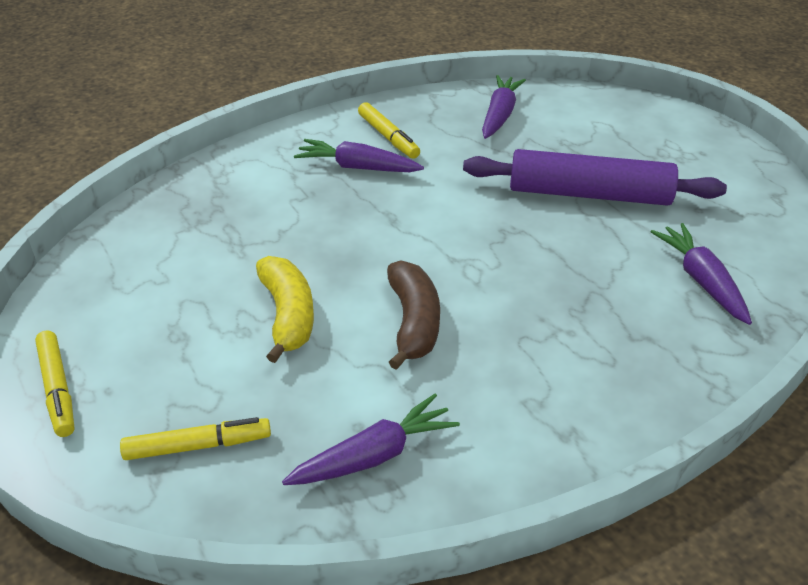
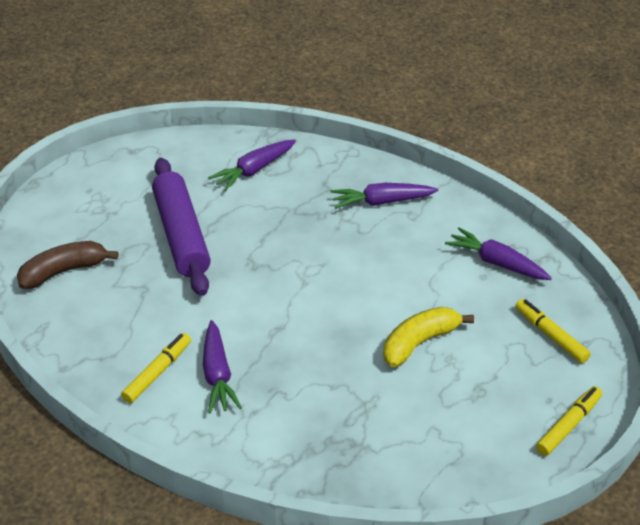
camera: 115 degrees left, 0 degrees up
(413, 322) = (382, 281): brown banana -> brown banana (63, 272)
(499, 115) = (82, 312): purple carrot -> purple carrot (382, 202)

